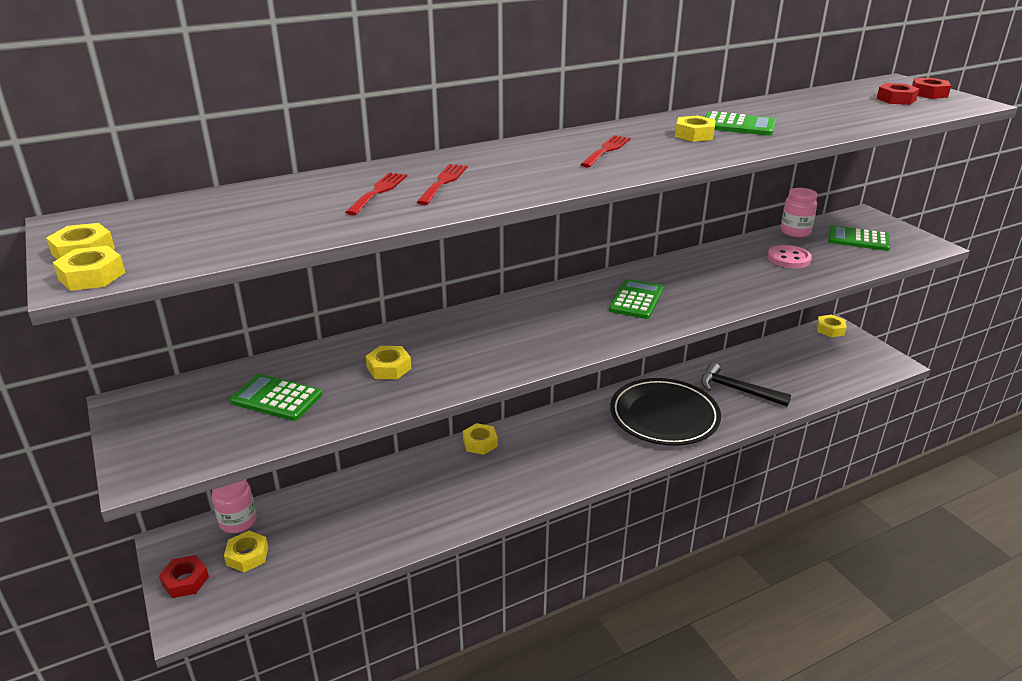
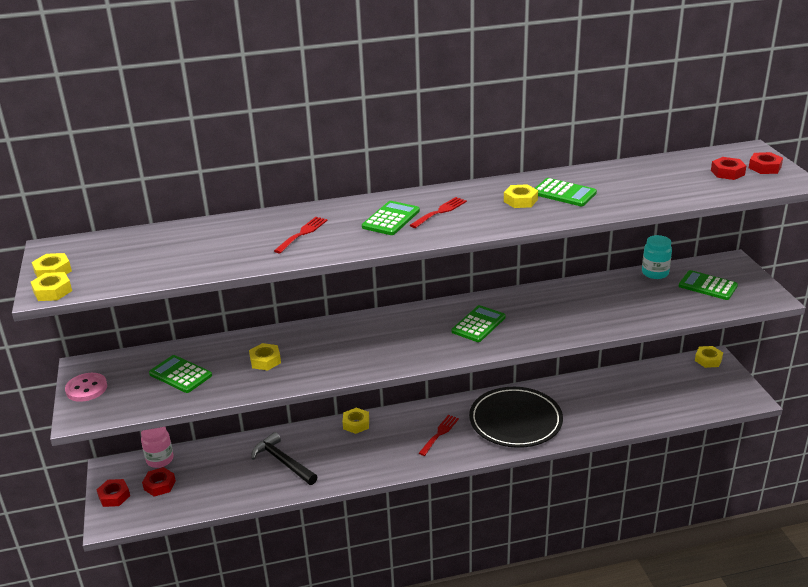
camera: 15 degrees right, 0 degrees up
(247, 555) = (159, 485): yellow nut -> red nut
(378, 192) = (254, 238): red fork -> red fork (439, 433)
(550, 161) = (391, 219): none -> green calculator
(737, 390) = (590, 406): black hammer -> black hammer (283, 461)
(788, 258) = (631, 299): pink button -> pink button (86, 389)
(795, 232) = (655, 273): pink jar -> turquoise jar

